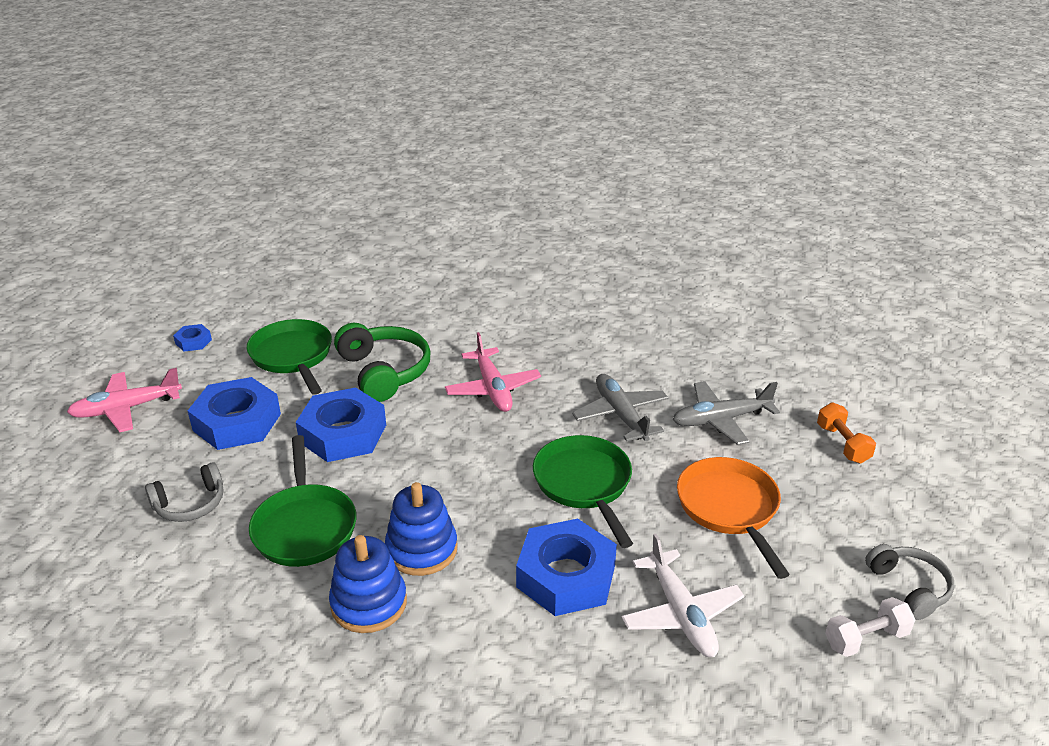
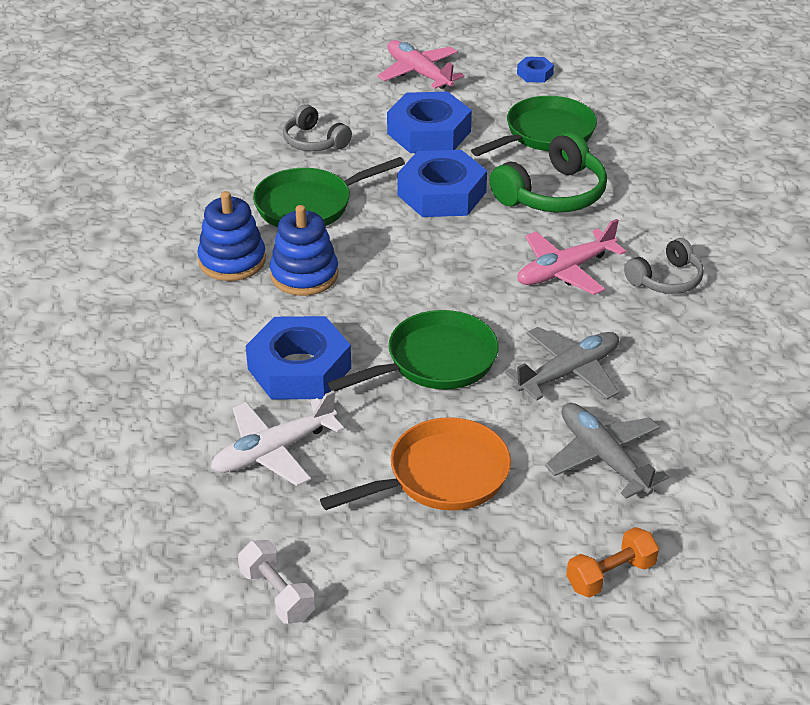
camera: 75 degrees right, 5 degrees up
(909, 587) = (365, 635): grey headphones -> grey headphones (666, 279)

